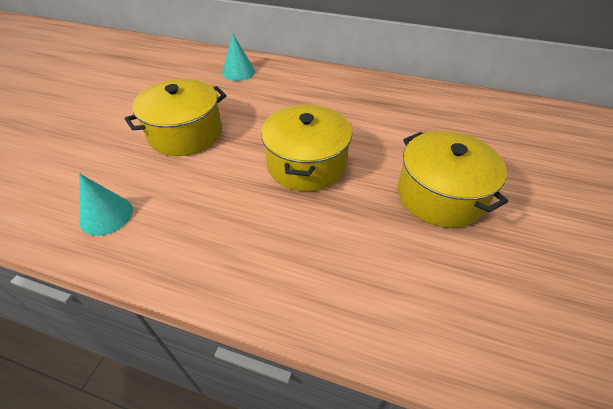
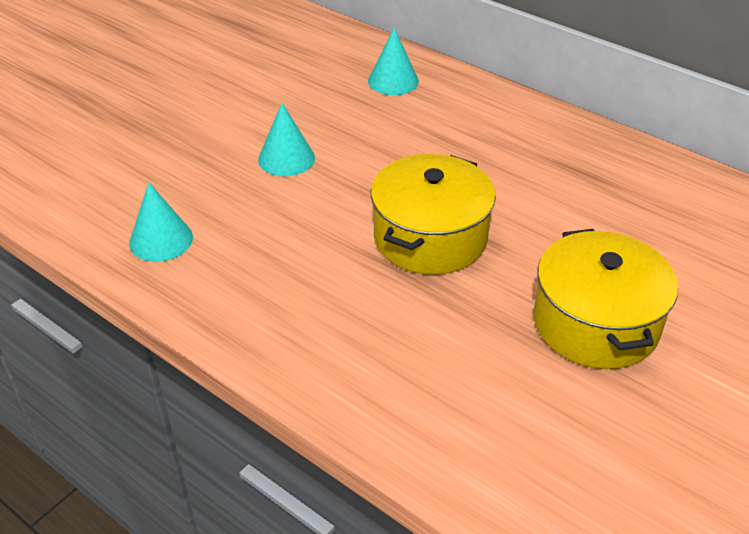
camera: 20 degrees right, 5 degrees down
(185, 133) = (286, 158): yellow pot -> turquoise cone

